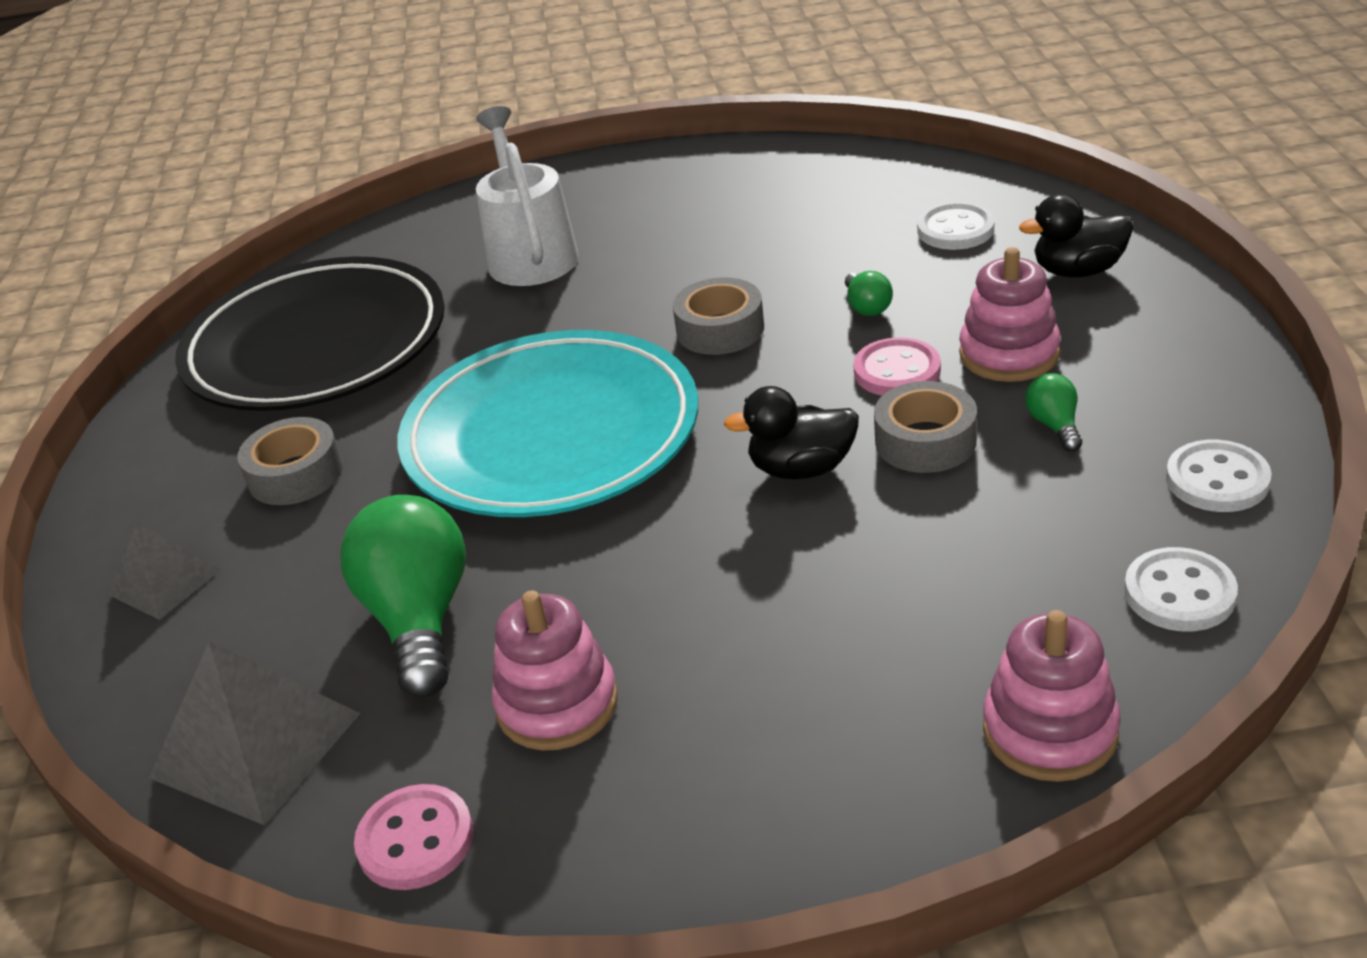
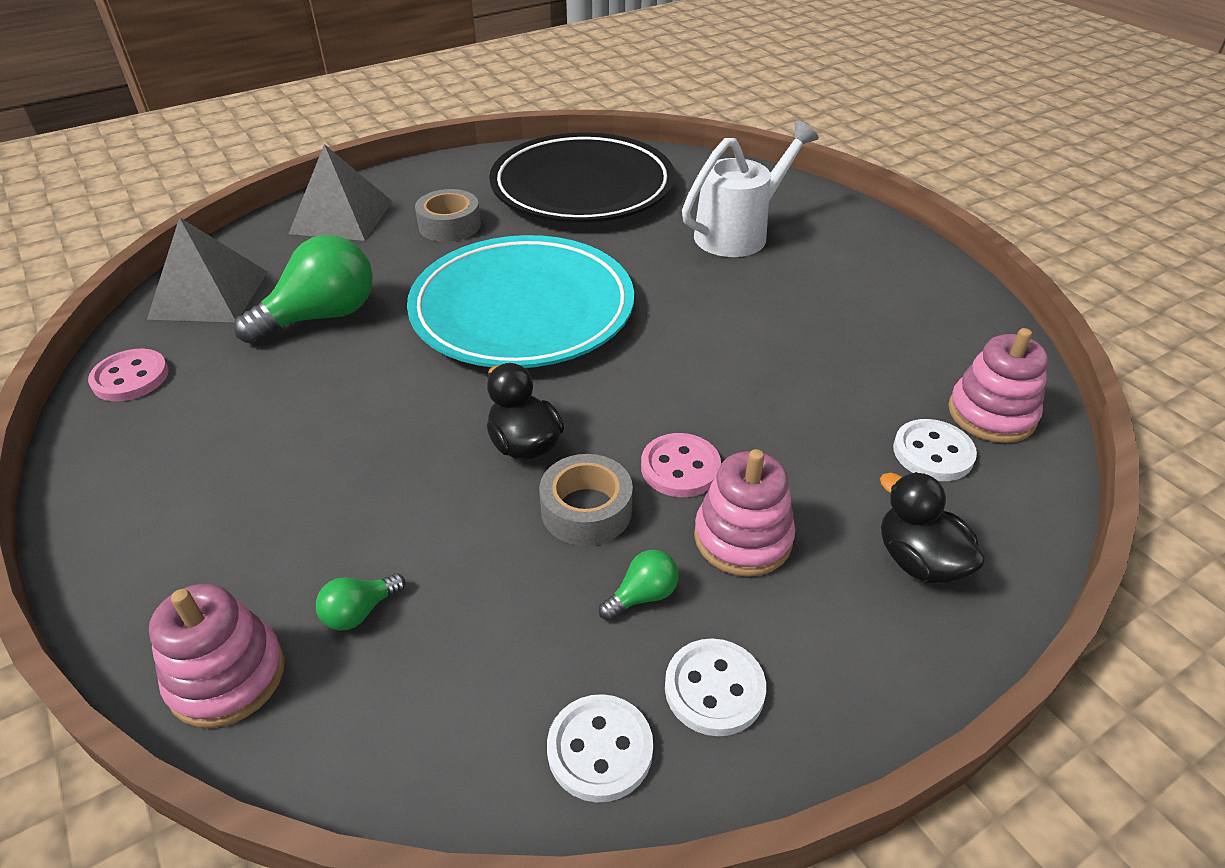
camera: 60 degrees right, 5 degrees up
(164, 582) = (341, 217): grey pyramid -> grey pyramid, size x1.64
(557, 704) = (247, 397): pink stacking toy -> pink stacking toy (991, 414)
(720, 329) = (690, 351): grey tape -> none
(867, 307) = (768, 425): green light bulb -> green light bulb (359, 612)
(1179, 593) = (415, 744): white button -> white button (714, 689)

